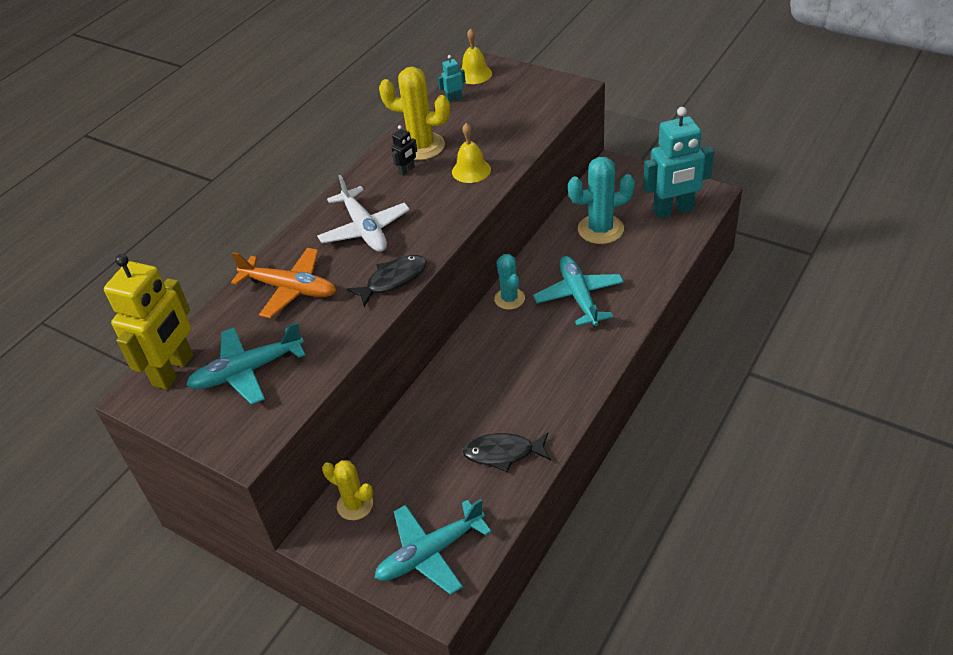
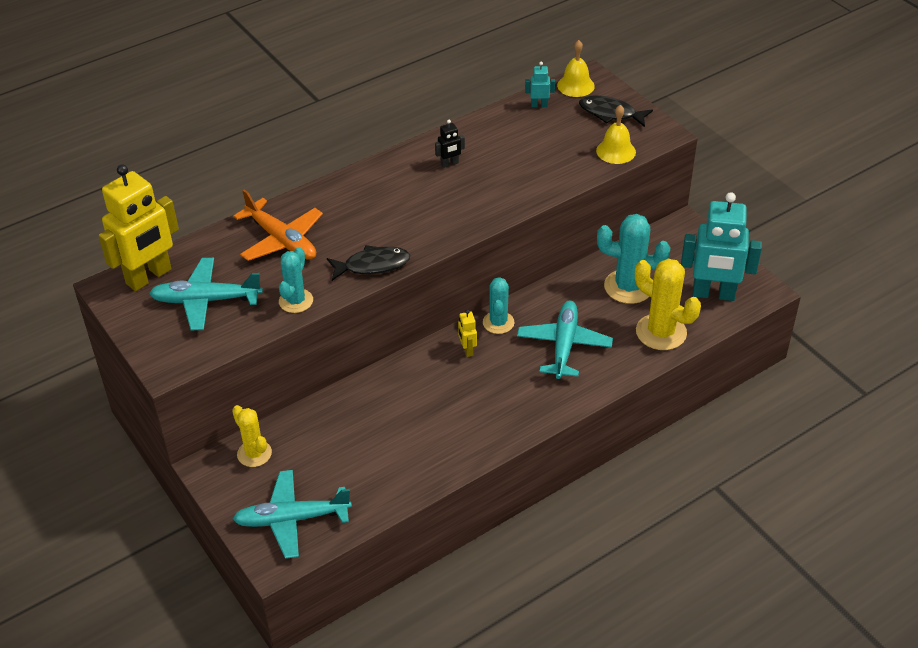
camera: 20 degrees right, 0 degrees up
(339, 339) = (296, 301): none -> turquoise cactus
(364, 229) = (377, 207): white plane -> none
(421, 146) = (478, 144): yellow cactus -> yellow cactus (661, 332)
(471, 170) = (507, 185): yellow bell -> yellow bell (616, 151)
(497, 332) = (467, 350): none -> yellow robot
(503, 453) = (404, 461): black fish -> black fish (610, 113)

